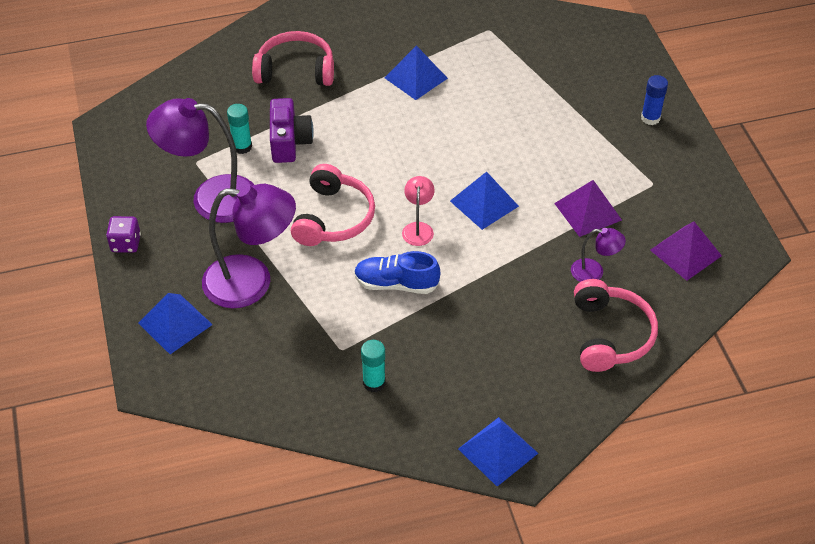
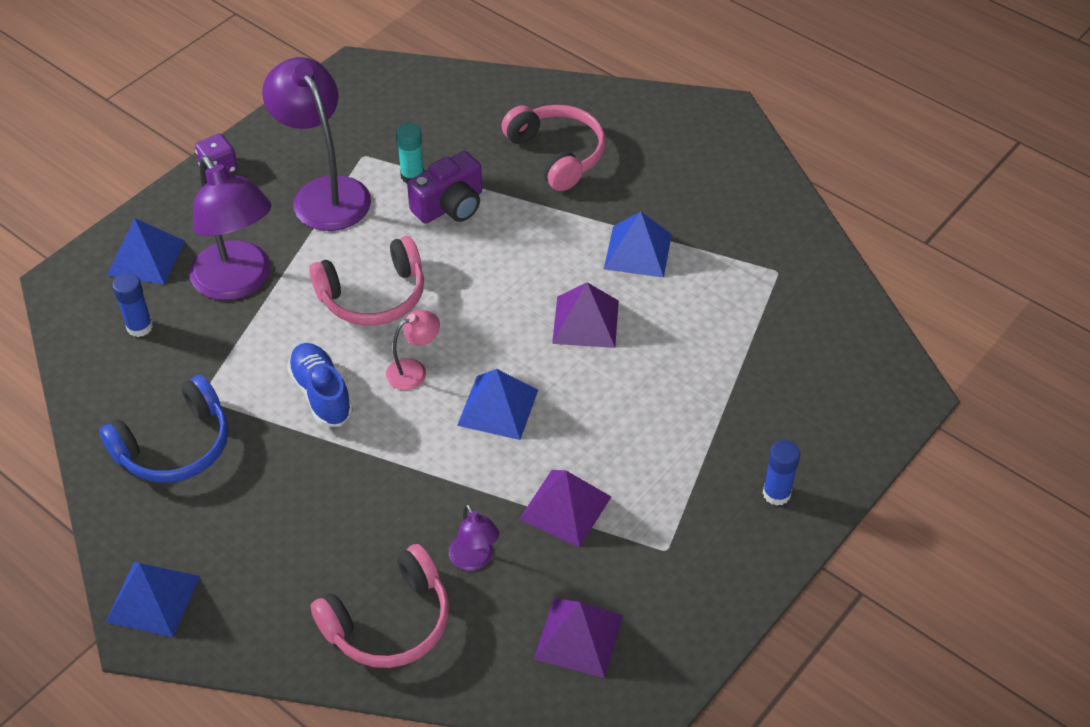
camera: 55 degrees right, 0 degrees up
(242, 356) = (140, 327): none -> blue glue stick
(374, 382) = (175, 446): turquoise glue stick -> blue headphones
(451, 129) = (586, 322): none -> purple pyramid

